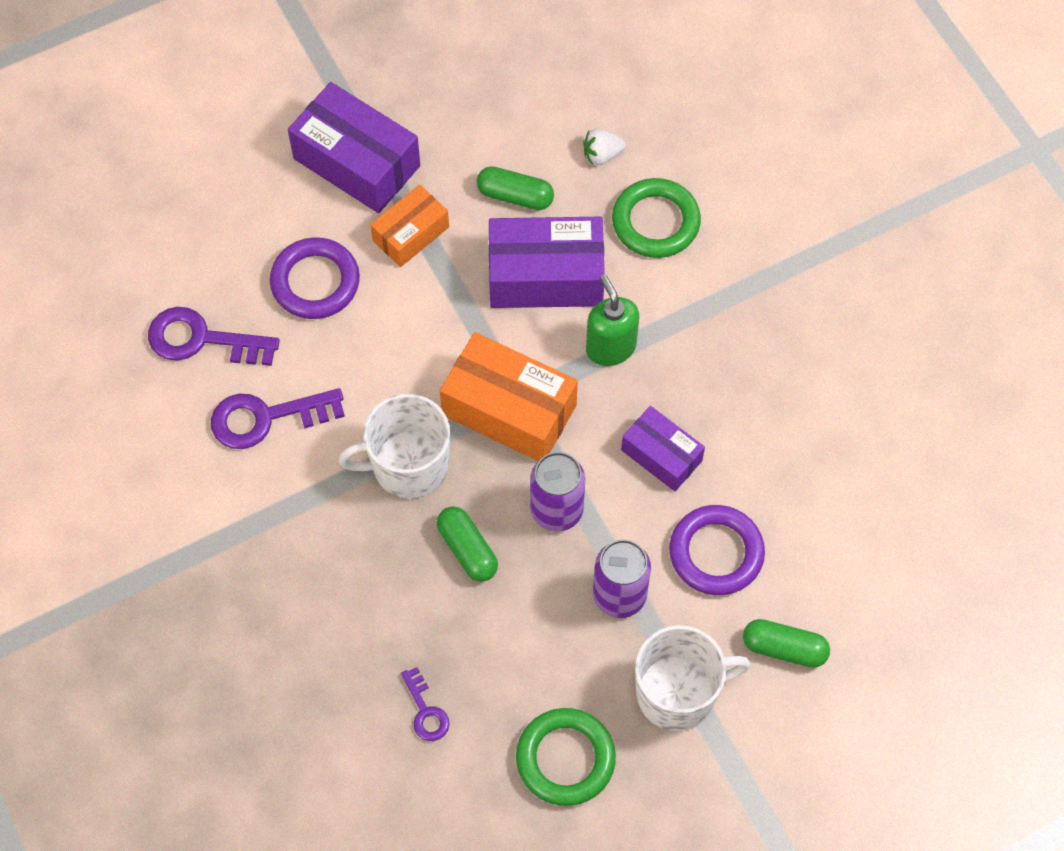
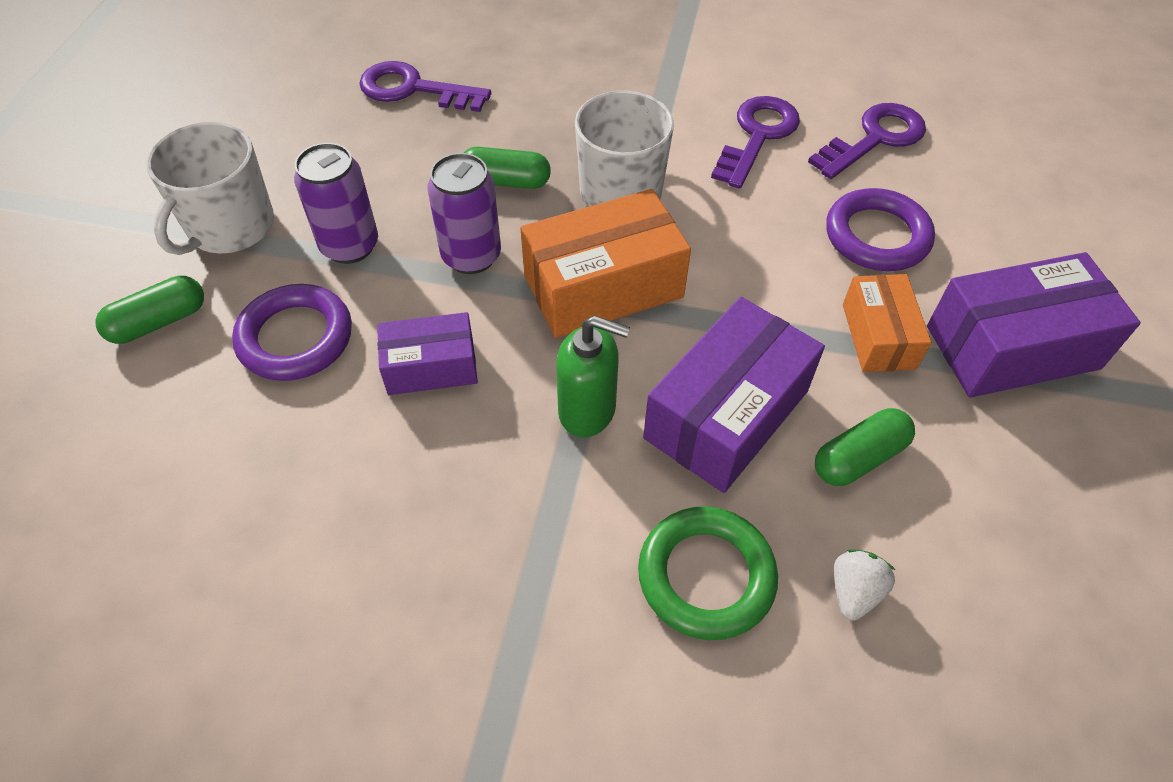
camera: 130 degrees right, 10 degrees down
(425, 711) = (414, 89): purple key -> purple key, size x1.81
(565, 759) = (281, 135): green ring -> none

